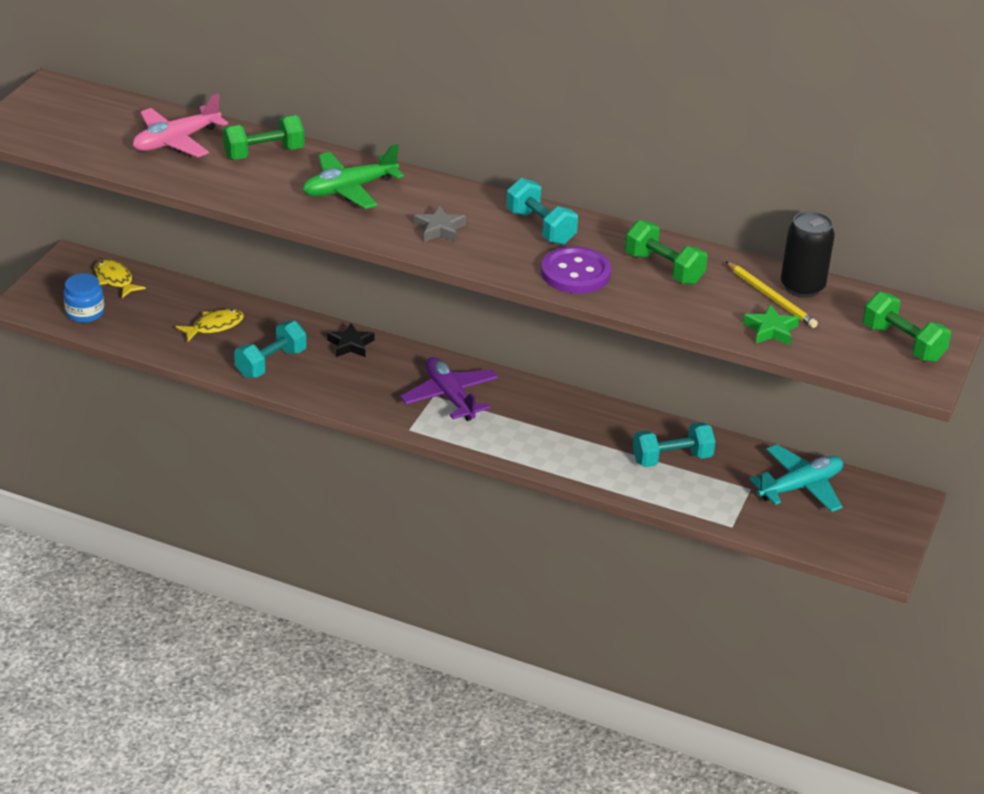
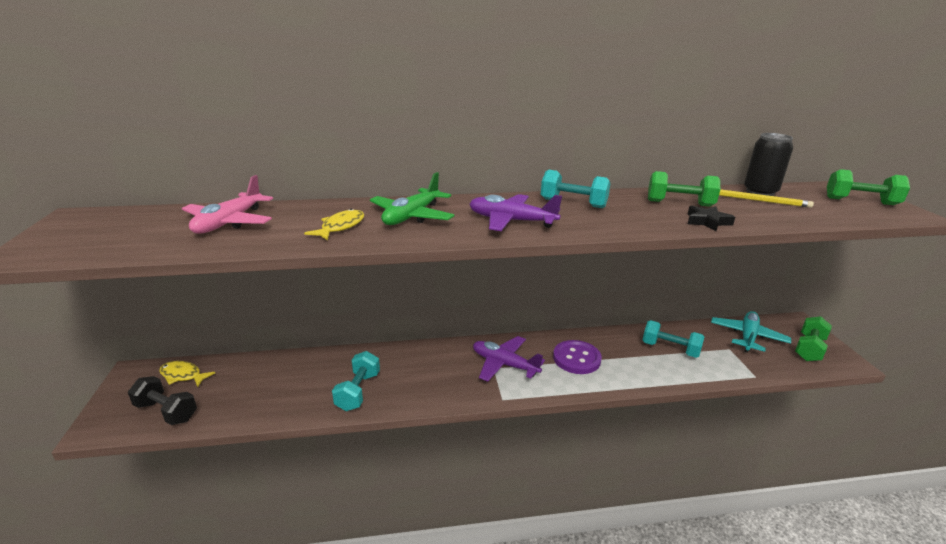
camera: 30 degrees left, 10 degrees down
(85, 312) = (166, 412): blue jar -> black dumbbell
(214, 326) = (292, 381): yellow fish -> yellow fish (340, 227)
(264, 153) = (317, 213): green dumbbell -> green dumbbell (809, 349)
(350, 345) = (405, 356): black star -> black star (707, 222)
(440, 229) = (511, 221): grey star -> purple plane
(575, 273) = (638, 219): purple button -> purple button (576, 358)
(672, 459) = (670, 349): turquoise dumbbell -> turquoise dumbbell turned 75 degrees clockwise
(771, 330) = (796, 215): green star -> none

